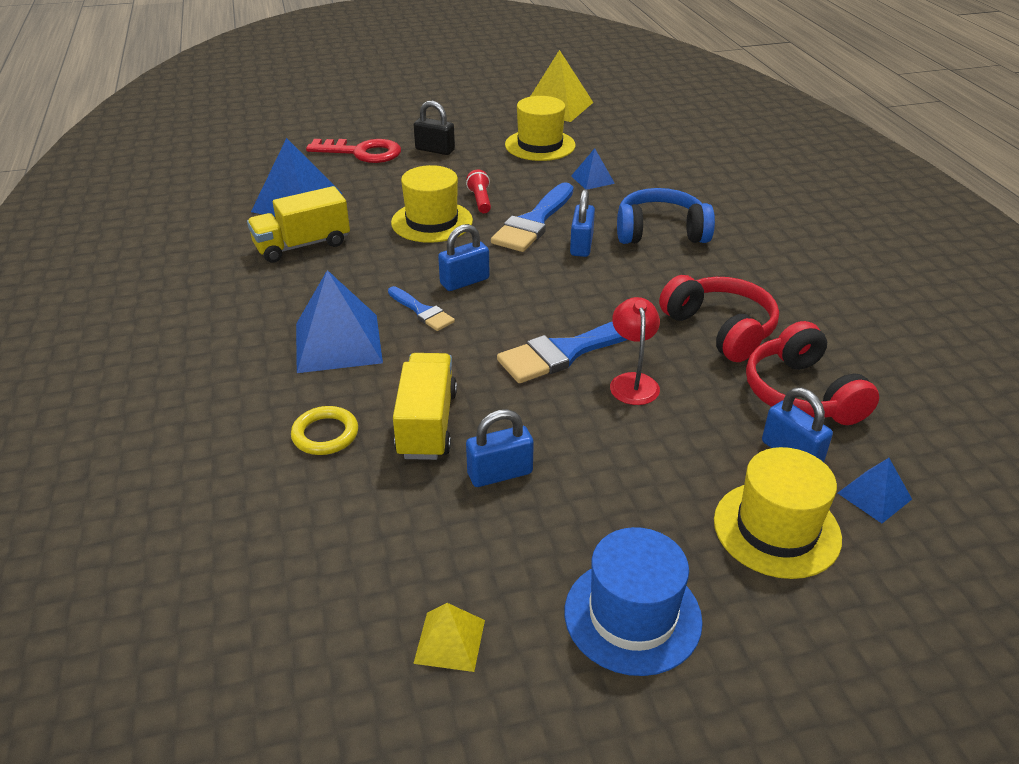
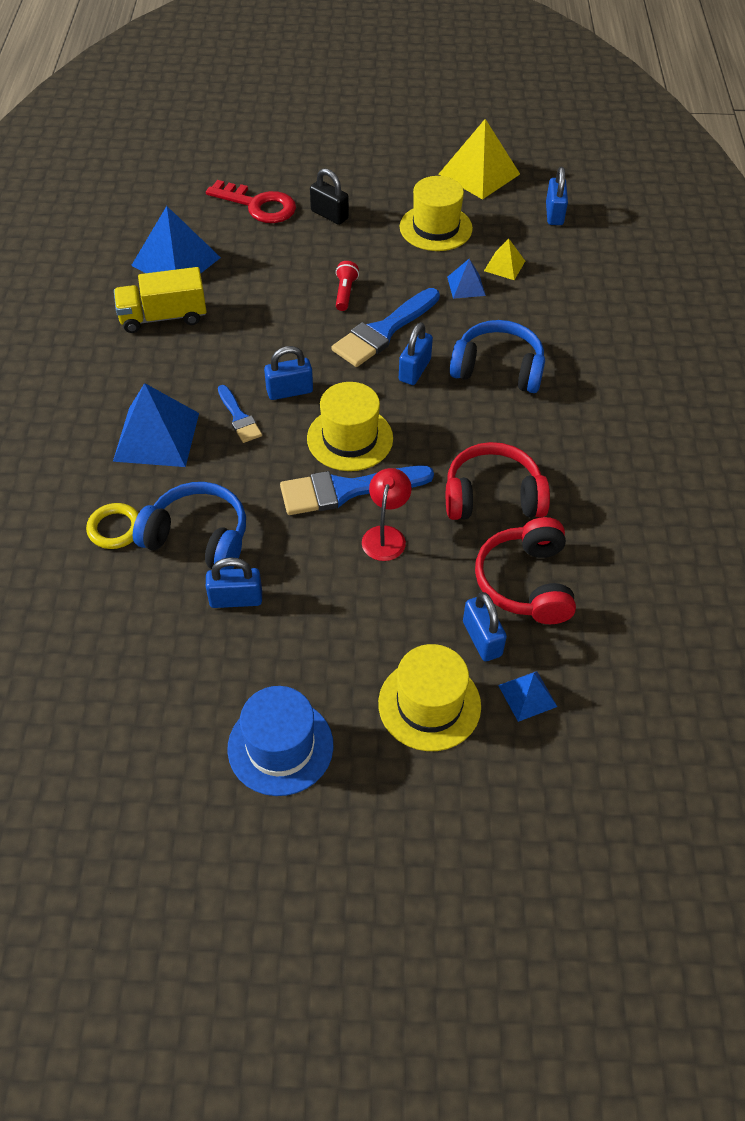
camera: 15 degrees right, 15 degrees up
(427, 424) = (198, 538): yellow truck -> blue headphones
(432, 222) = (289, 311): yellow hat -> yellow hat (350, 438)
(450, 641) = (141, 731): yellow pyramid -> yellow pyramid (504, 266)
(640, 123) = (554, 214): none -> blue padlock
(720, 329) = (492, 497): red headphones -> red headphones turned 75 degrees counterclockwise

